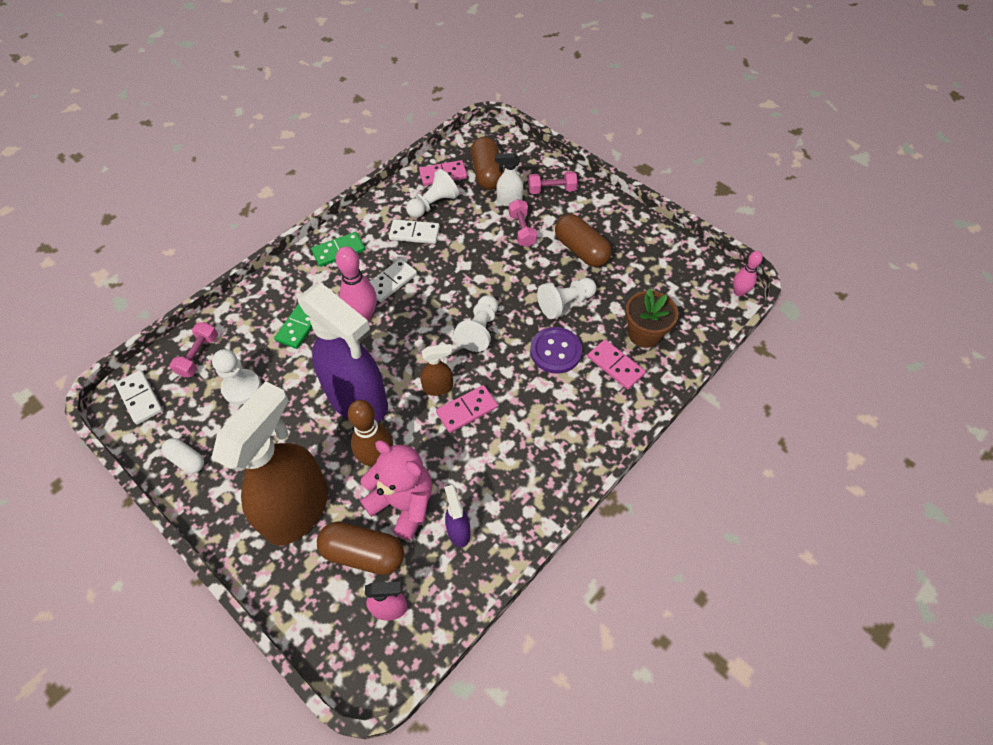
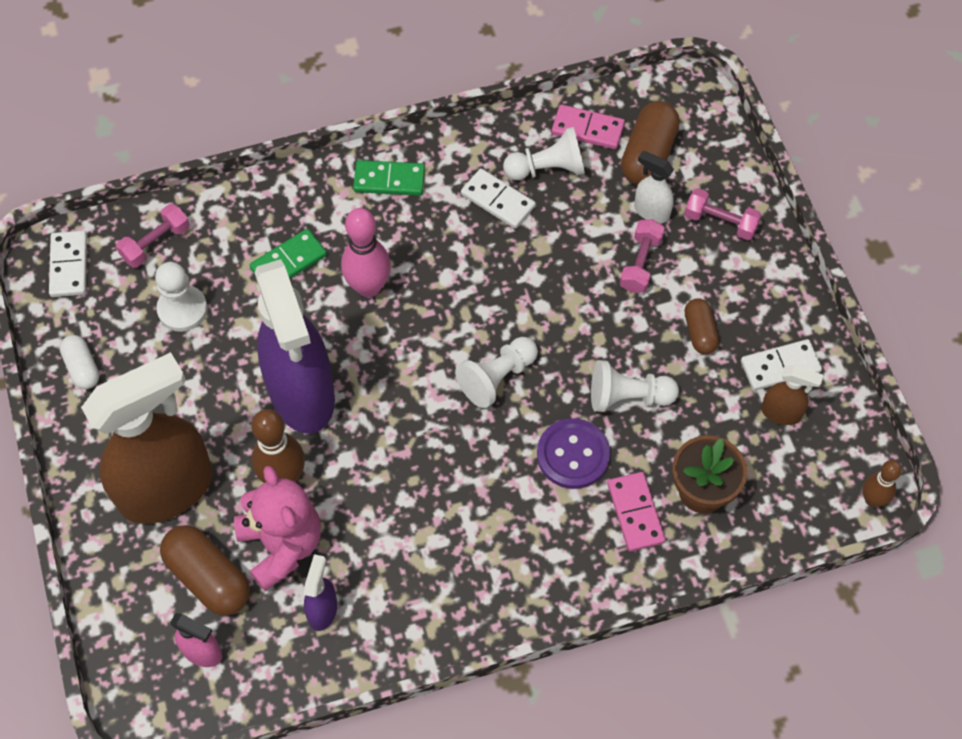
camera: 30 degrees right, 5 degrees up
(391, 282) = (428, 256): white domino -> white domino (780, 366)
(438, 387) = (402, 427): brown spray bottle -> brown spray bottle (781, 413)
(467, 410) = (418, 473): pink domino -> none
(581, 250) = (699, 332): brown capsule -> brown capsule, size x0.60
(738, 292) = (872, 499): pink bowling pin -> brown bowling pin

